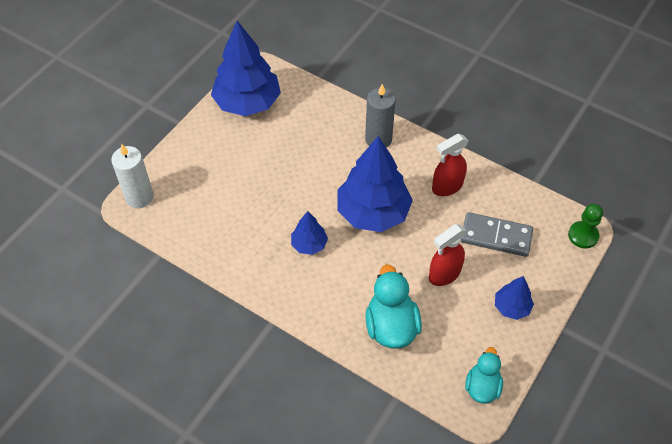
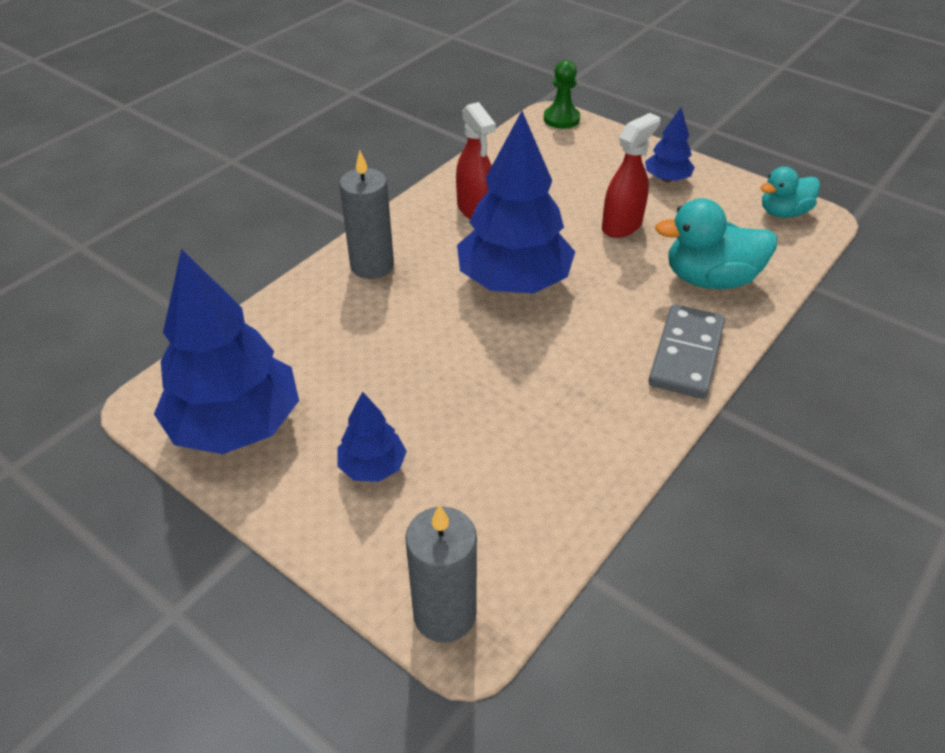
camera: 85 degrees left, 10 degrees down
(139, 197) = (444, 614): white candle -> grey candle
(309, 244) = (571, 354): blue tree -> blue tree (373, 466)
(444, 274) = (622, 226): red spray bottle -> red spray bottle turned 105 degrees counterclockwise
(482, 387) = (783, 212): turquoise duck -> turquoise duck turned 45 degrees counterclockwise
(496, 236) = (560, 179): grey domino -> grey domino (686, 354)

